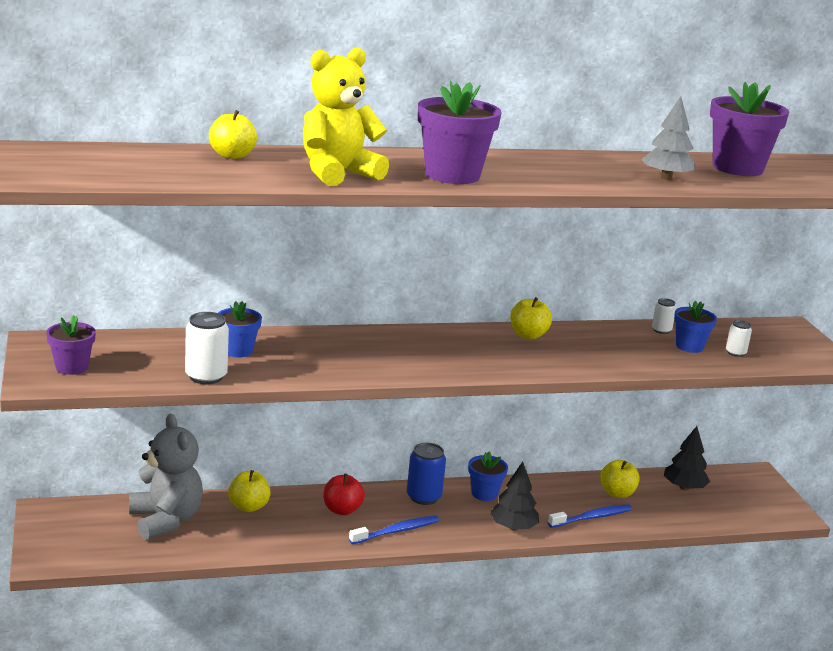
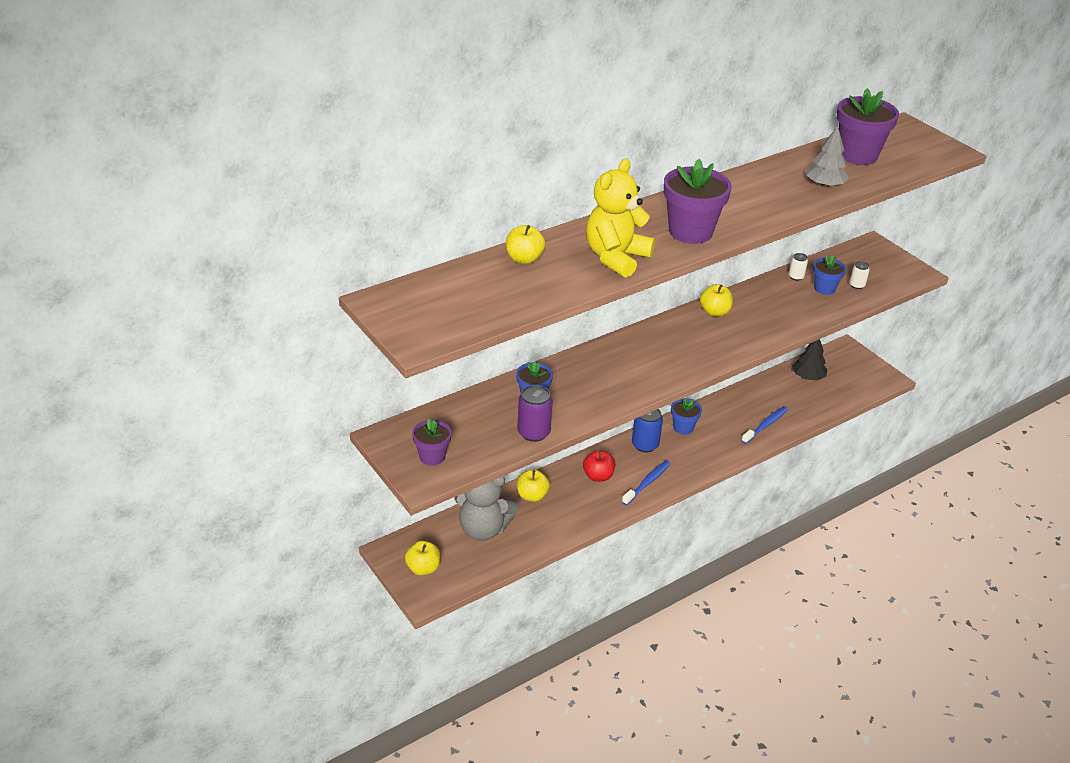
camera: 20 degrees left, 15 degrees up
(165, 520) = (483, 529): grey teddy bear -> grey teddy bear turned 150 degrees clockwise
(206, 376) = (533, 432): white can -> purple can
(513, 527) = (721, 452): black tree -> none
(617, 493) = (768, 397): yellow apple -> yellow apple (423, 568)

